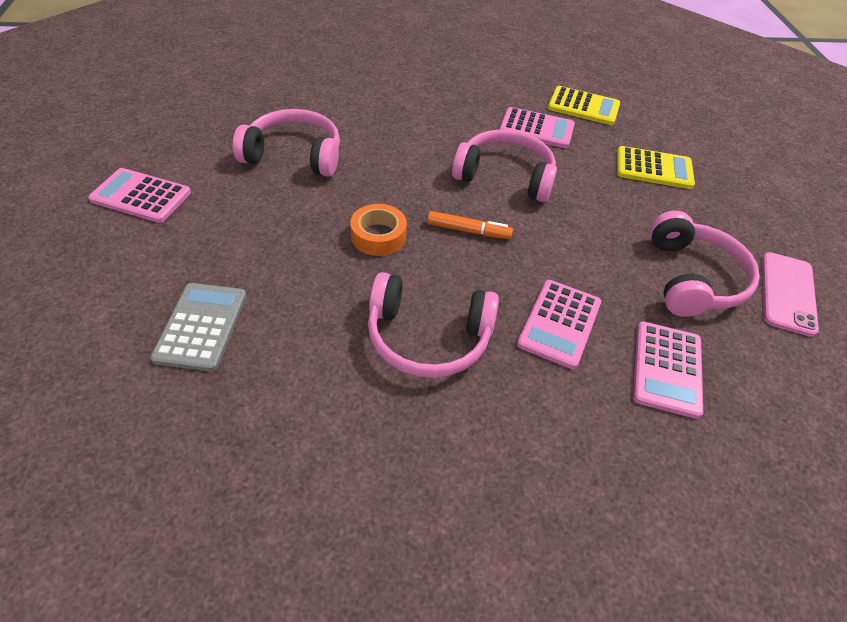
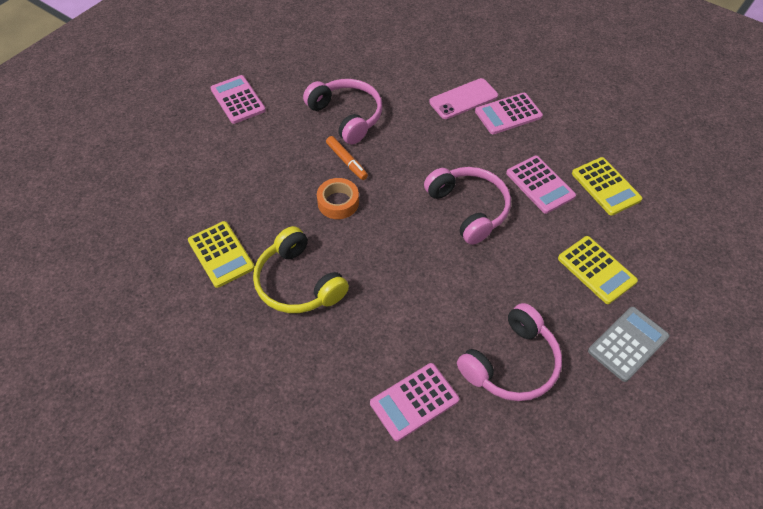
camera: 45 degrees right, 5 degrees up
(201, 326) = (196, 200): grey calculator -> grey calculator (628, 344)
(303, 365) = (221, 254): none -> yellow calculator
(428, 337) = (298, 283): pink headphones -> yellow headphones
(468, 231) = (397, 233): orange marker -> orange marker (346, 161)
(559, 323) = (382, 328): pink calculator -> pink calculator (508, 114)
(787, 293) = (572, 423): pink phone -> pink phone (463, 99)

